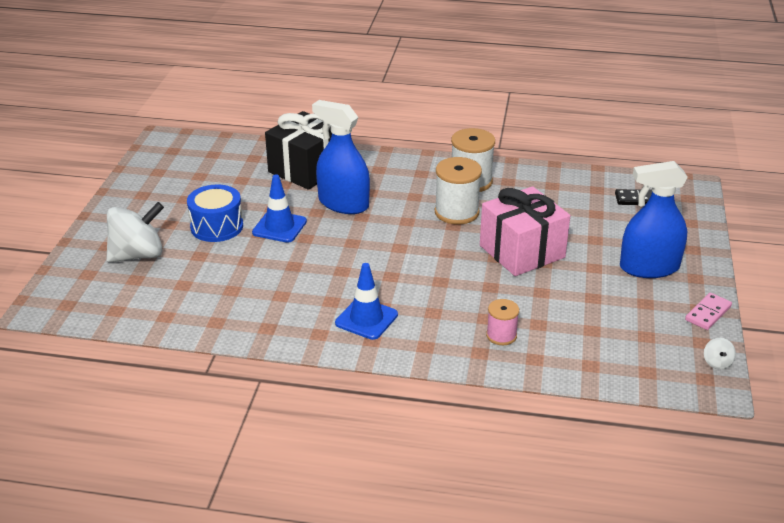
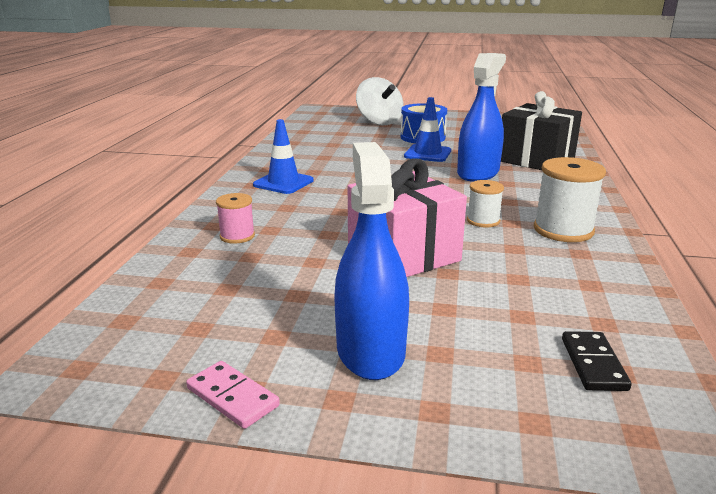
camera: 90 degrees right, 10 degrees down
(456, 212) = (483, 221): white spool -> white spool, size x0.58
(717, 363) = (105, 386): white spinning top -> none

